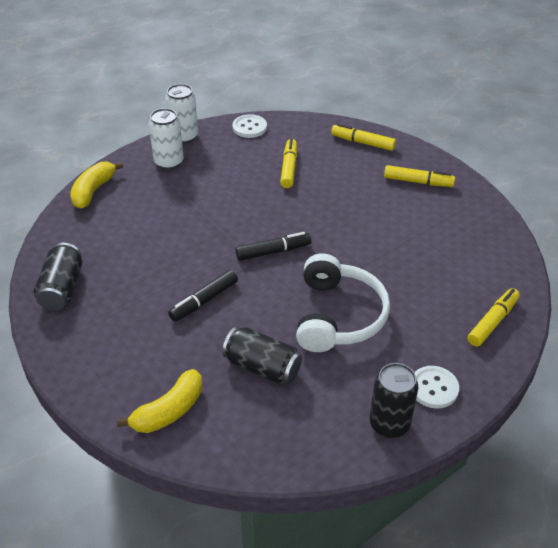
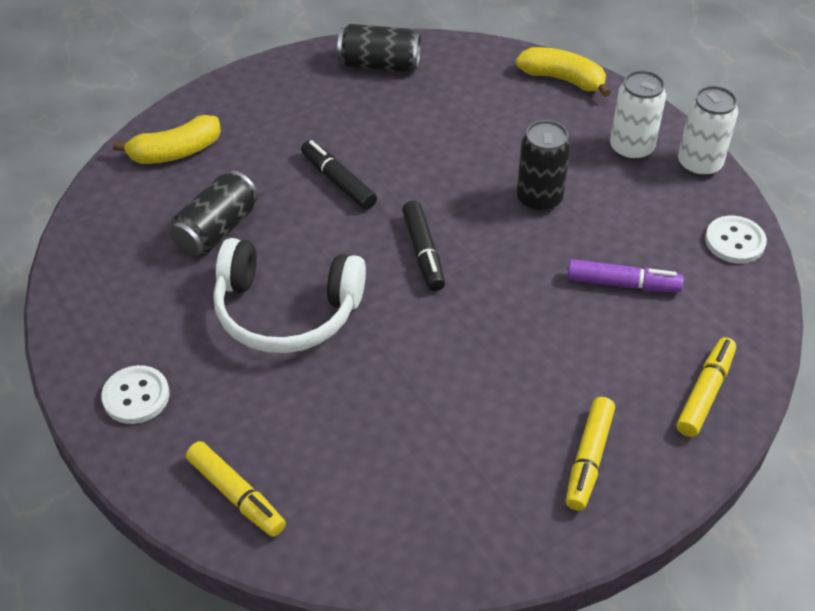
camera: 95 degrees right, 5 degrees up
(169, 411) = (175, 152): yellow banana -> yellow banana turned 75 degrees counterclockwise
(289, 168) = (622, 284): yellow marker -> purple marker
(389, 424) = (96, 340): black can -> black can (539, 199)

